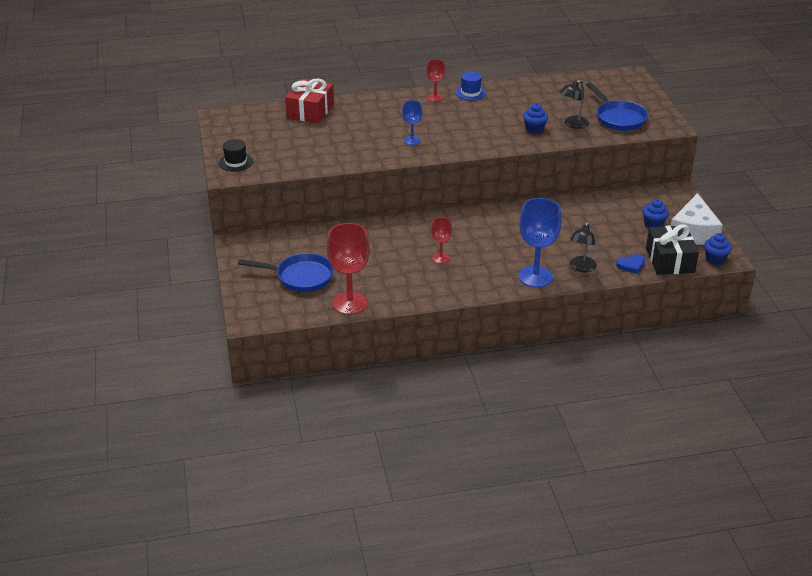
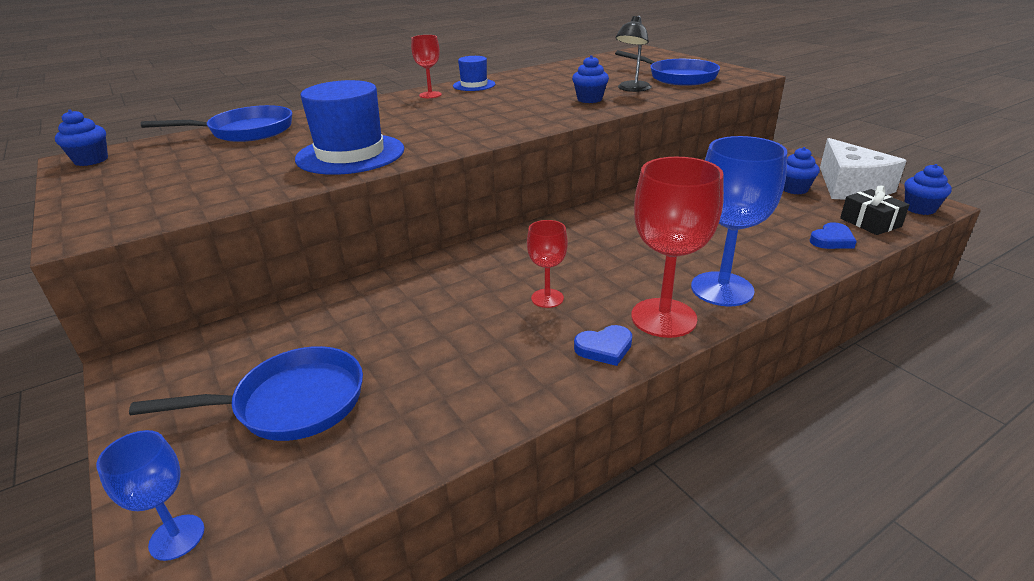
camera: 20 degrees left, 5 degrees down
(225, 118) = (91, 160): none -> blue cupcake
(235, 162) = (105, 211): black hat -> none
(310, 111) = (246, 131): red gift -> blue pan
(350, 303) = (423, 434): red goblet -> red goblet (663, 318)
(362, 148) = (350, 154): none -> blue hat
(412, 140) = (426, 135): blue goblet -> blue goblet (177, 537)
(450, 290) = (604, 348): none -> blue heart
(581, 268) = (772, 260): black lamp -> none
(670, 260) = (870, 222): black gift -> black gift, size x0.61

